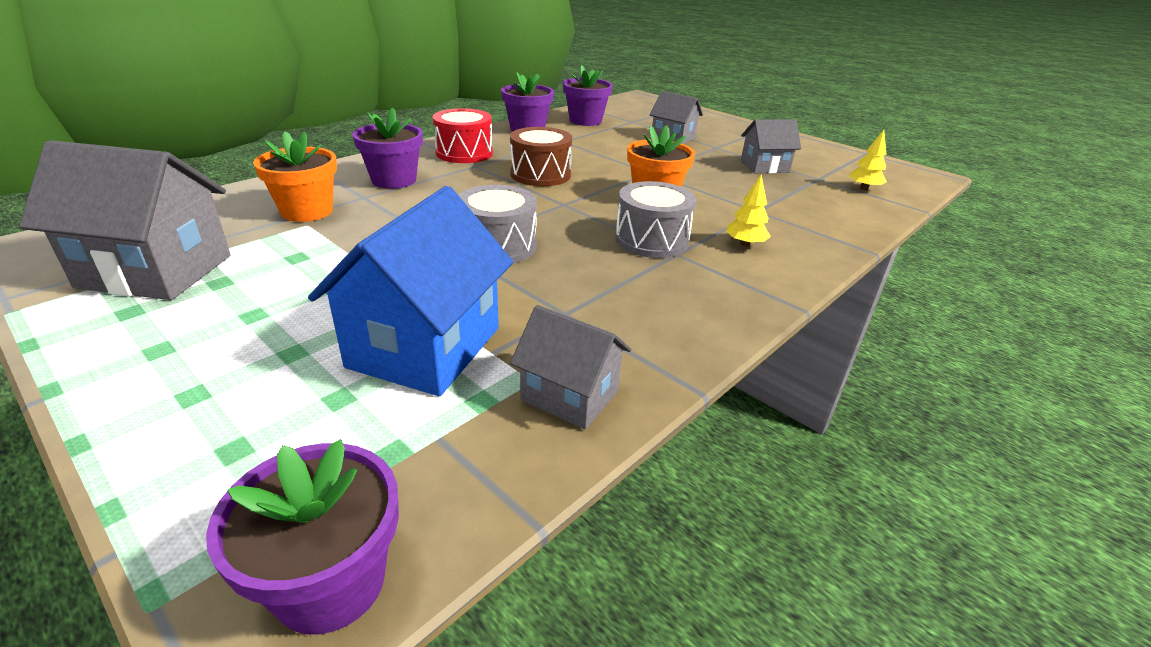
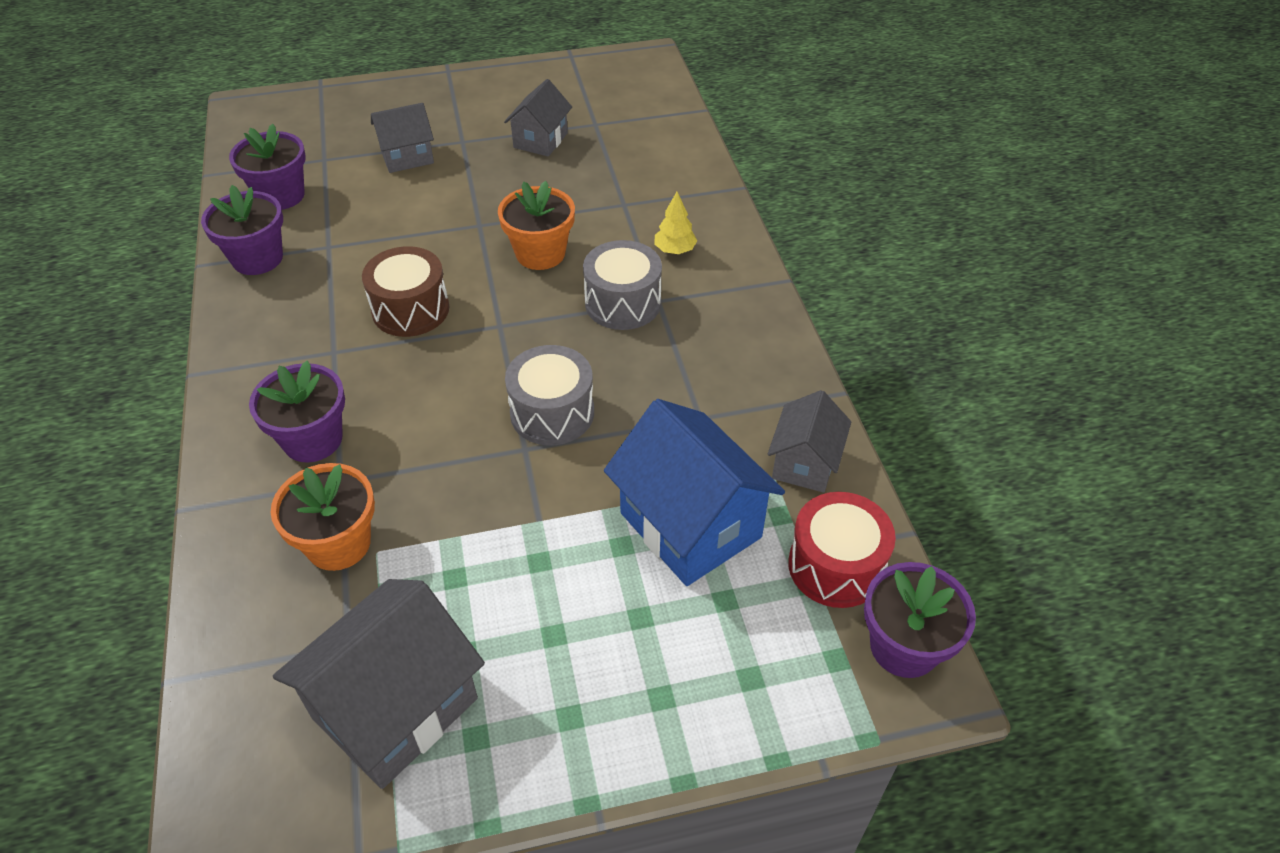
camera: 55 degrees left, 15 degrees up
(464, 153) = (284, 347): red drum -> red drum (835, 566)
(569, 396) = (805, 463): grey house -> grey house turned 45 degrees counterclockwise
(864, 188) = (638, 112): yellow tree -> none

